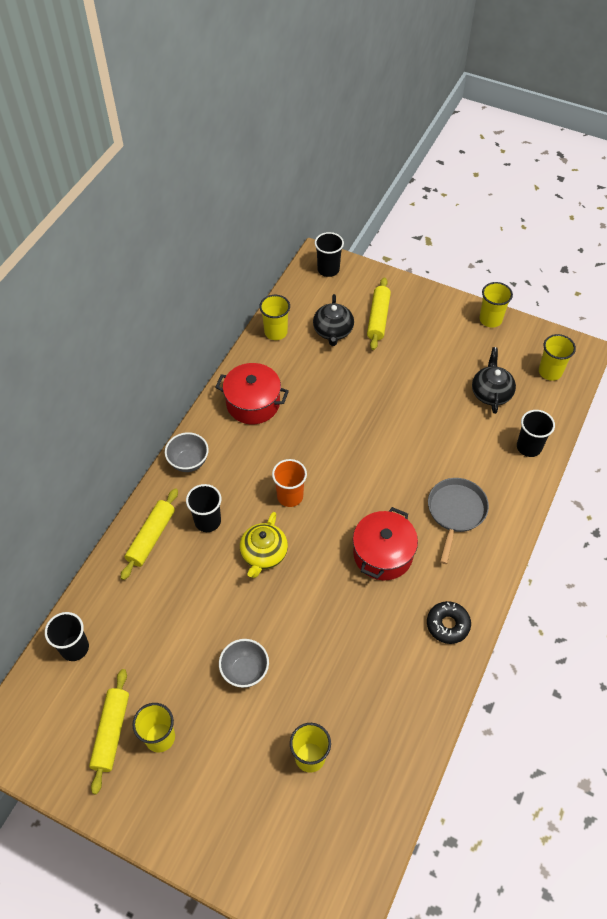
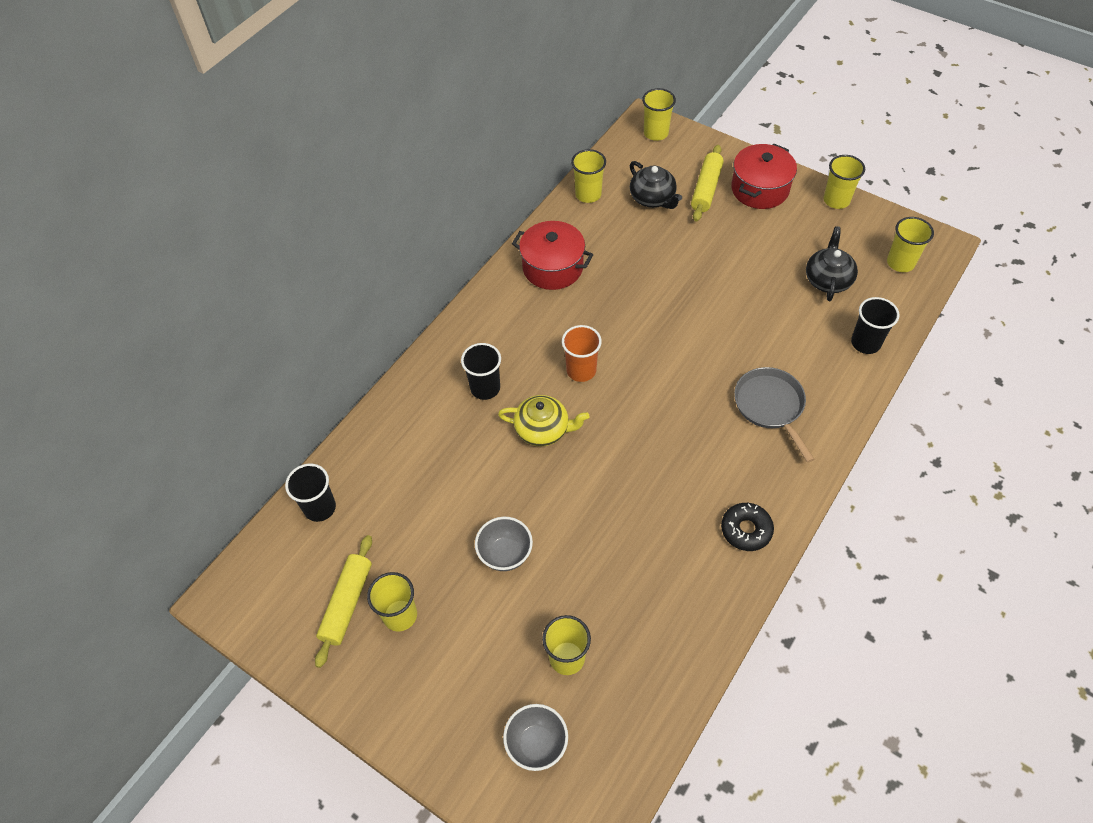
camera: 10 degrees right, 0 degrees up
(151, 537) = (420, 399): yellow rolling pin -> none
(188, 462) = (473, 323): grey bowl -> grey bowl (536, 744)
(263, 554) = (543, 430): yellow teapot -> yellow teapot turned 105 degrees counterclockwise
(328, 269) = (656, 133): black cup -> yellow cup
(333, 331) = (652, 198): black teapot -> black teapot turned 45 degrees counterclockwise
(383, 554) = (679, 444): red pot -> red pot (760, 189)
(456, 512) = (770, 406): grey pan -> grey pan turned 45 degrees counterclockwise

